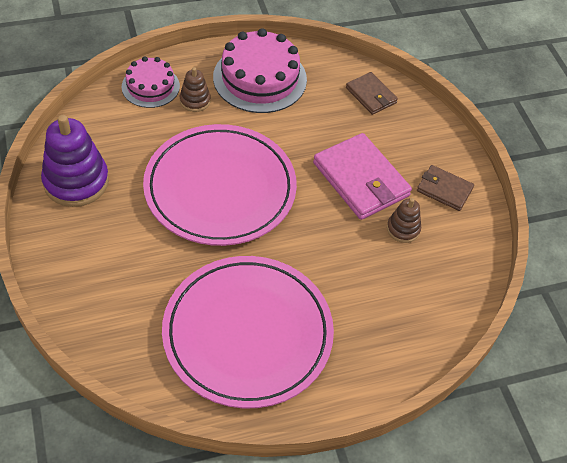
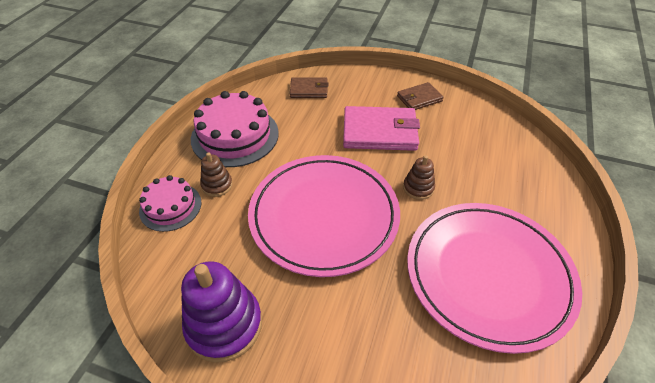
camera: 50 degrees left, 5 degrees down
(403, 229) = (439, 134): brown stacking toy -> brown stacking toy (418, 188)

